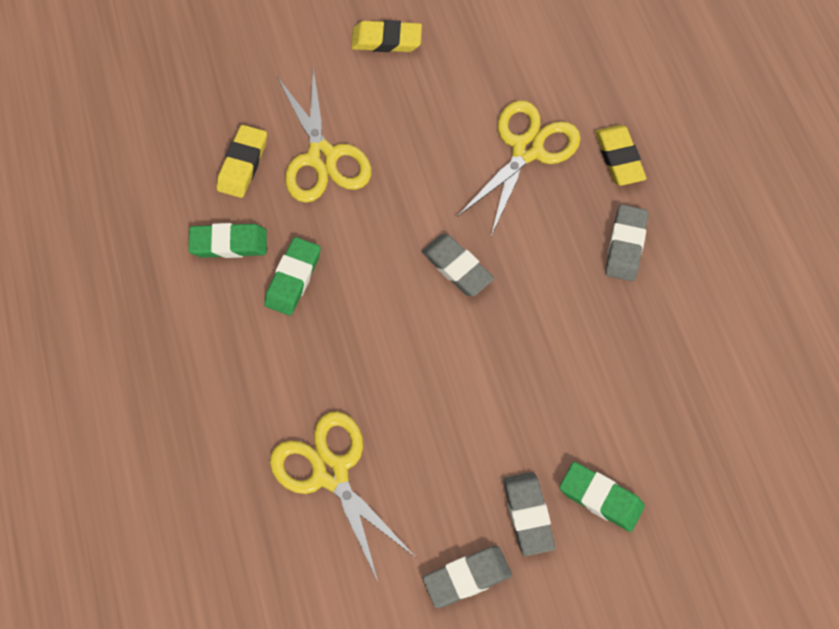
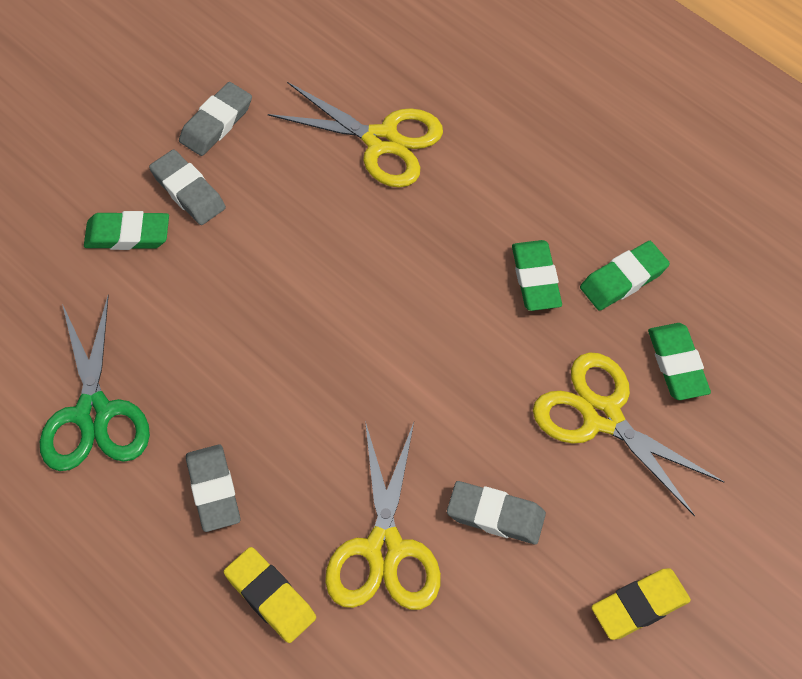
camera: 150 degrees right, 5 degrees down
(242, 164) = (677, 364): yellow eraser -> green eraser
(457, 267) = (381, 372): grey eraser -> grey eraser (495, 515)
(692, 348) = (93, 414): none -> green scissors

